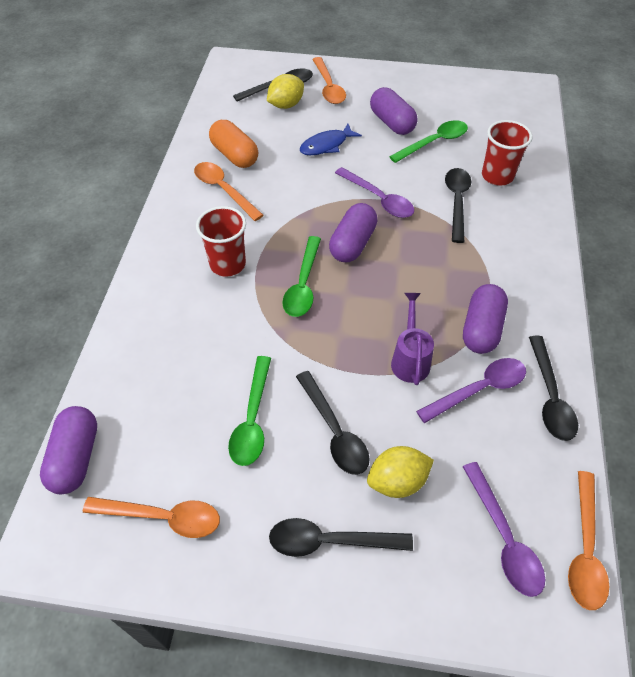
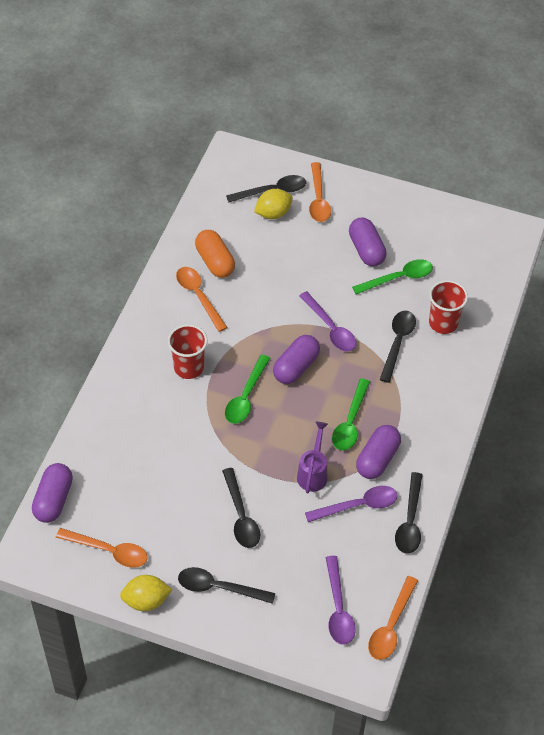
camera: 10 degrees right, 0 degrees up
(252, 419) = (183, 496): green spoon -> green spoon (350, 422)
(326, 145) = (299, 265): blue fish -> none
(397, 481) = (276, 558): yellow lemon -> yellow lemon (146, 601)

